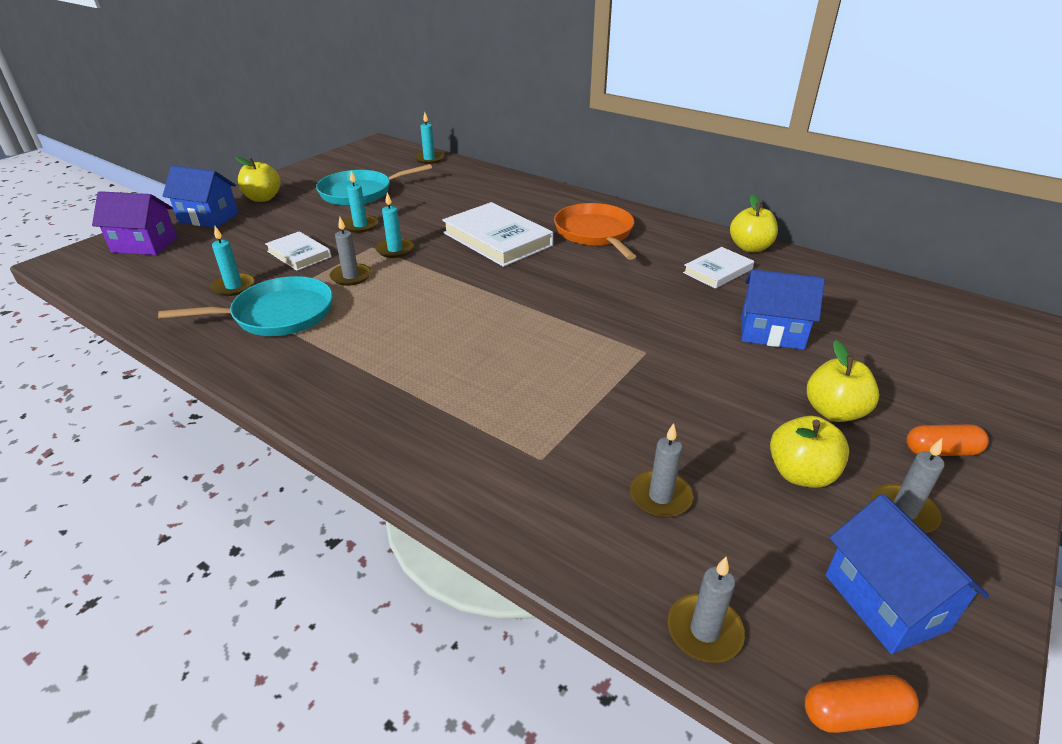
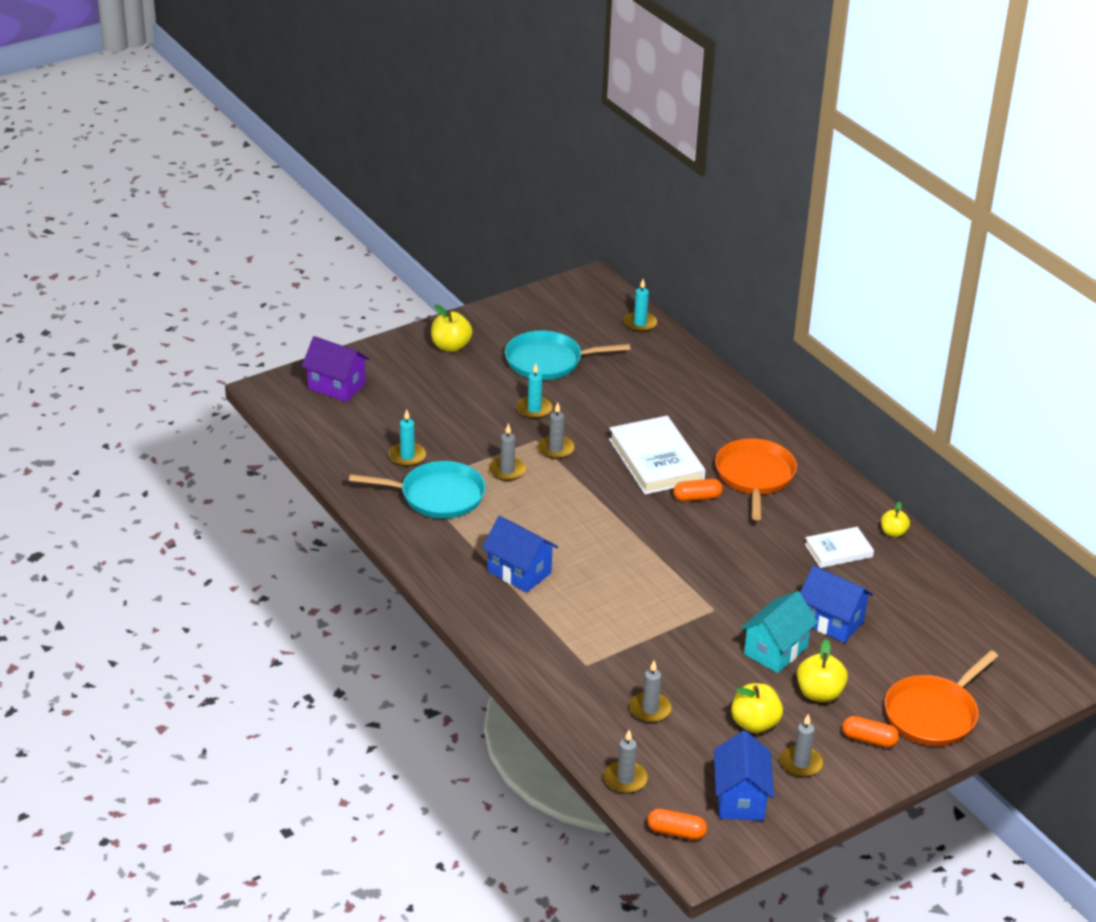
camera: 20 degrees right, 0 degrees up
(208, 218) = (395, 363): blue house -> blue house (519, 572)
(299, 254) = (469, 432): white book -> none
(395, 250) = (556, 449): turquoise candle -> grey candle
(555, 259) = (697, 497): none -> orange capsule
(744, 377) = (776, 650): none -> turquoise house
(750, 247) = (893, 533): yellow apple -> yellow apple, size x0.63
(967, 399) = (933, 714): none -> orange pan

